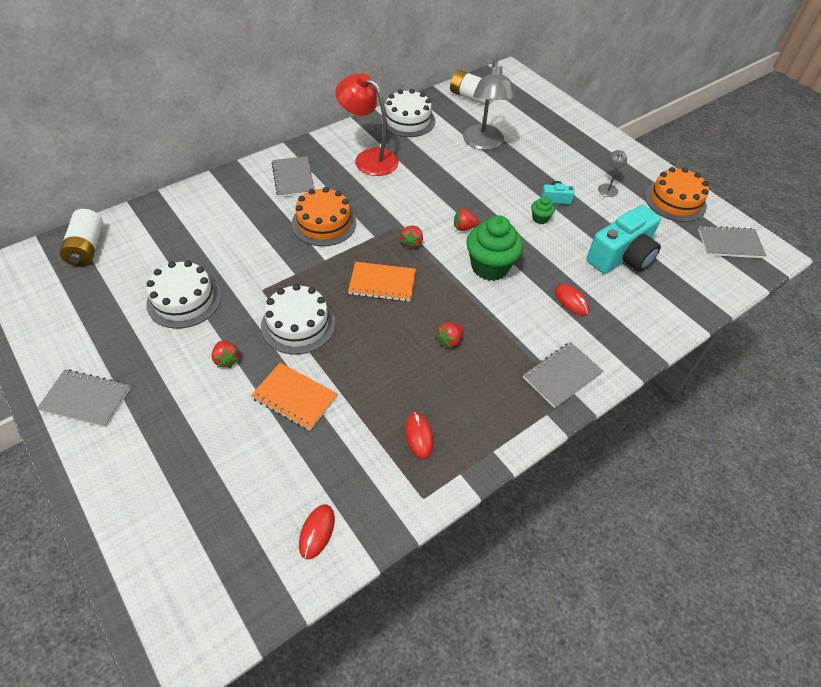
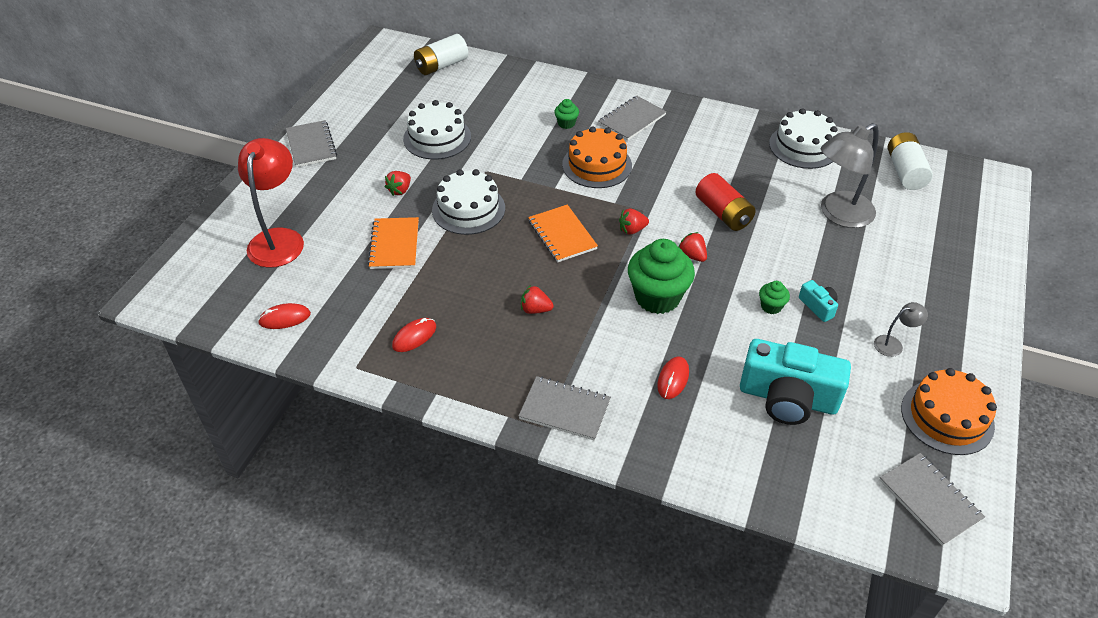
camera: 60 degrees right, 5 degrees down
(257, 214) = (566, 123): none -> green cupcake
(369, 158) = (714, 149): red lamp -> red lamp (279, 239)
(436, 190) = (723, 213): none -> red battery

